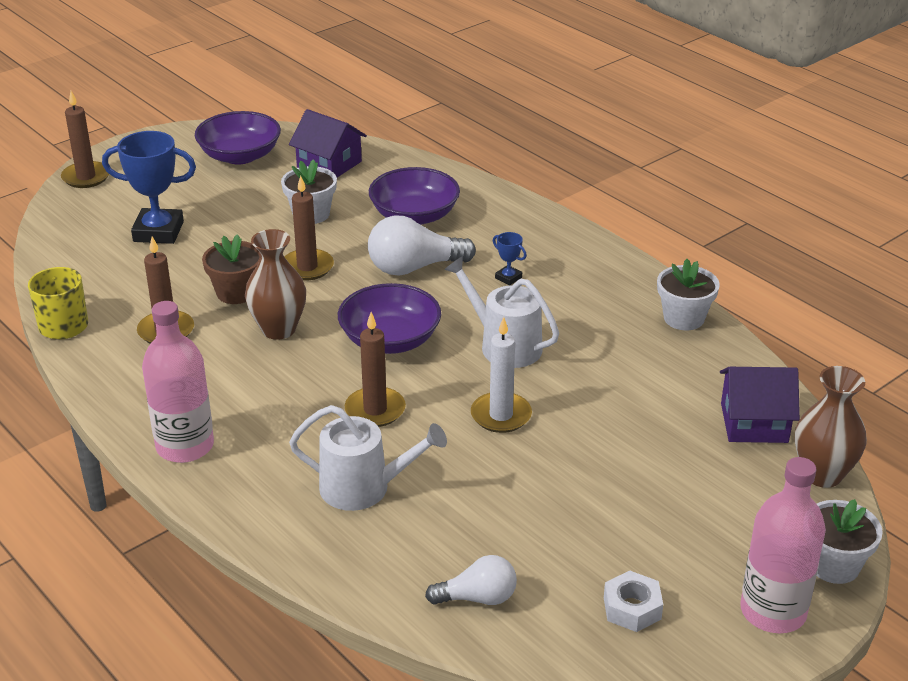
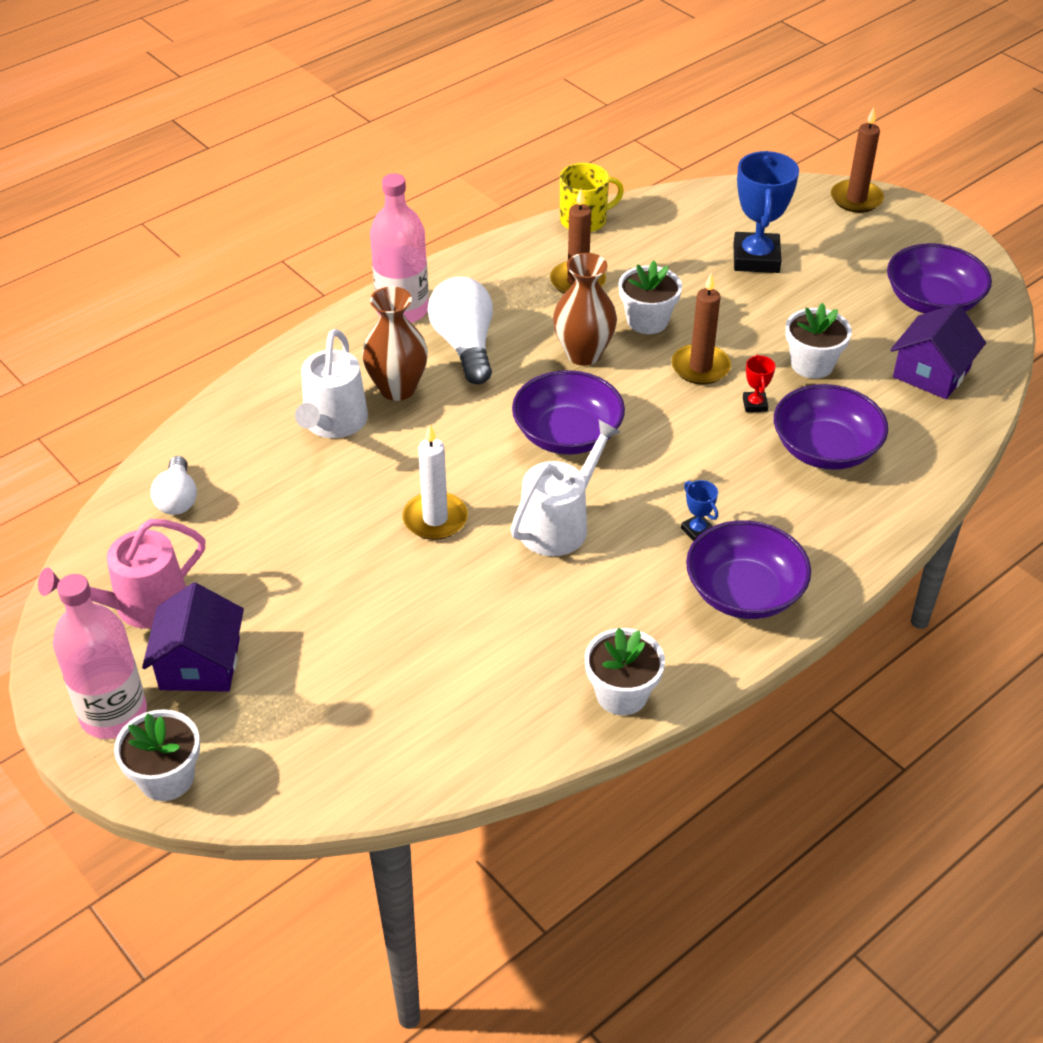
camera: 90 degrees right, 10 degrees up
(236, 292) = (647, 320): brown flower pot -> white flower pot
(359, 243) = (755, 404): none -> red trophy
(375, 410) = (448, 426): brown candle -> none
(414, 268) = (709, 450): white light bulb -> white light bulb (465, 345)
(508, 278) = (697, 531): blue trophy -> blue trophy turned 75 degrees counterclockwise
(572, 260) = (744, 592): none -> purple bowl
(632, 608) = (142, 605): white nut -> pink watering can
(754, 423) = (410, 739): purple house -> purple house (200, 664)
(822, 474) = (312, 793): brown vase -> brown vase (397, 388)

